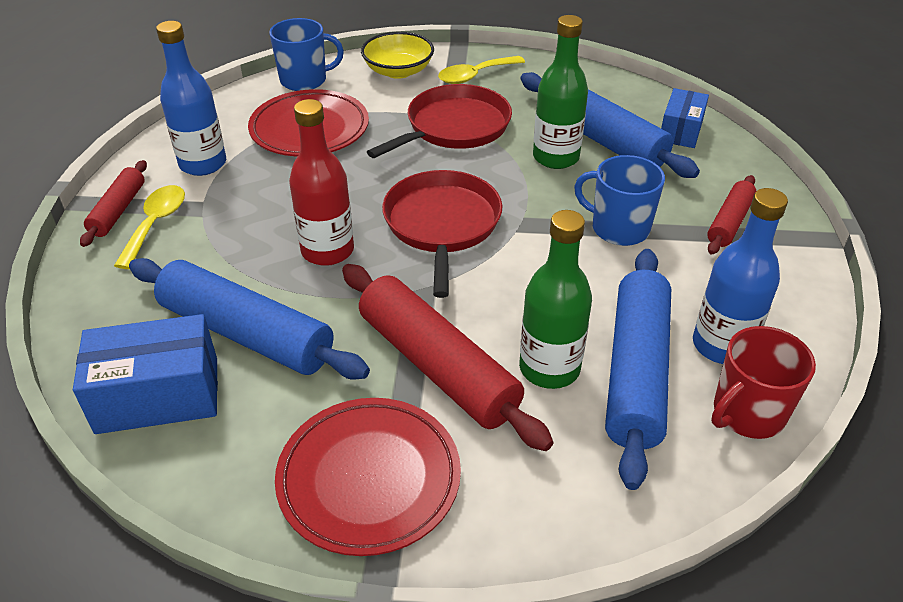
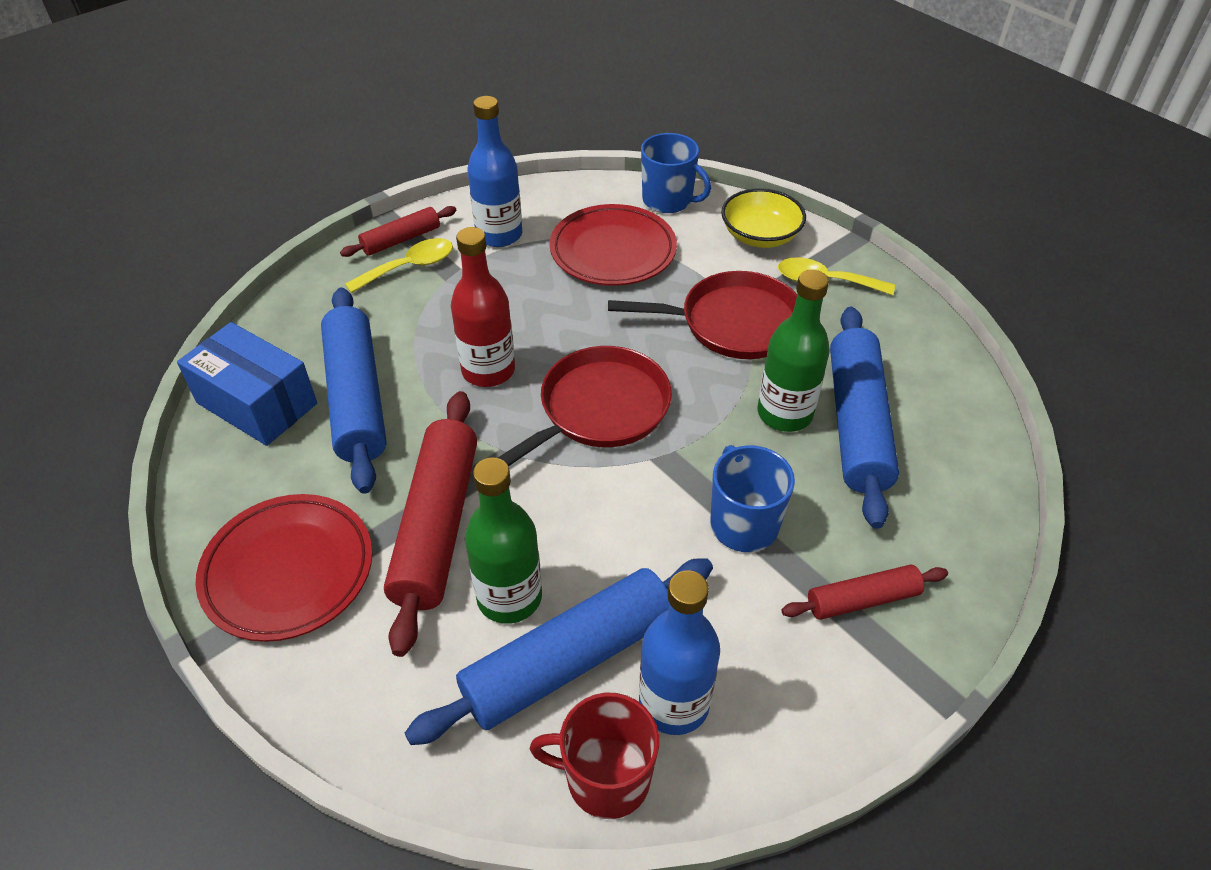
camera: 45 degrees right, 5 degrees up
(681, 131) = (957, 471): blue box -> none

